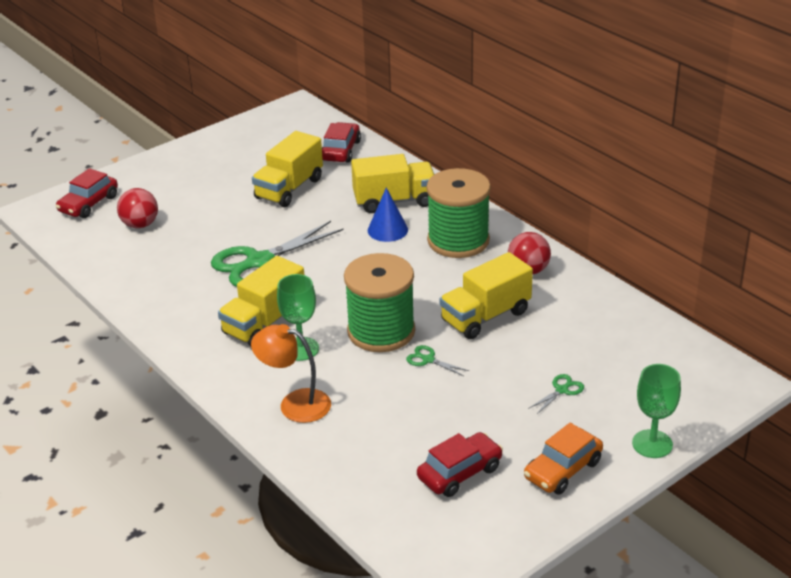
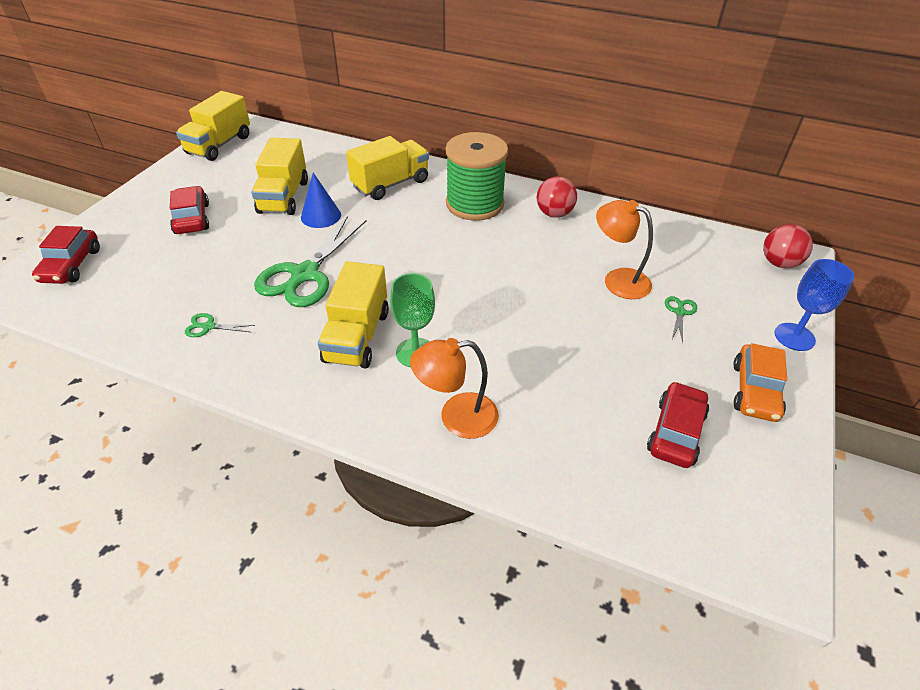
camera: 30 degrees left, 10 degrees up
(140, 225) = (147, 272): red ball -> red ball (779, 263)
(341, 150) = (307, 153): red car -> red car (192, 218)
(381, 331) = (478, 308): green spool -> none
(387, 230) = (405, 211): blue cone -> blue cone (321, 216)
(428, 359) = (544, 322): green scissors -> green scissors (208, 326)
(485, 316) = (556, 264): yellow truck -> yellow truck (219, 145)
(531, 346) = (618, 280): none -> orange lamp
(652, 444) = (794, 337): green goblet -> blue goblet

